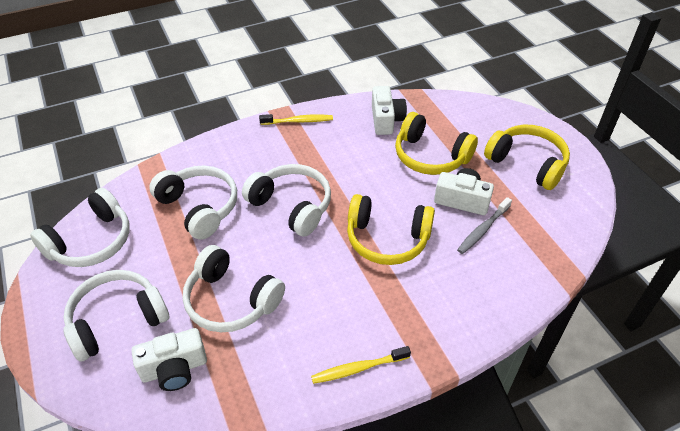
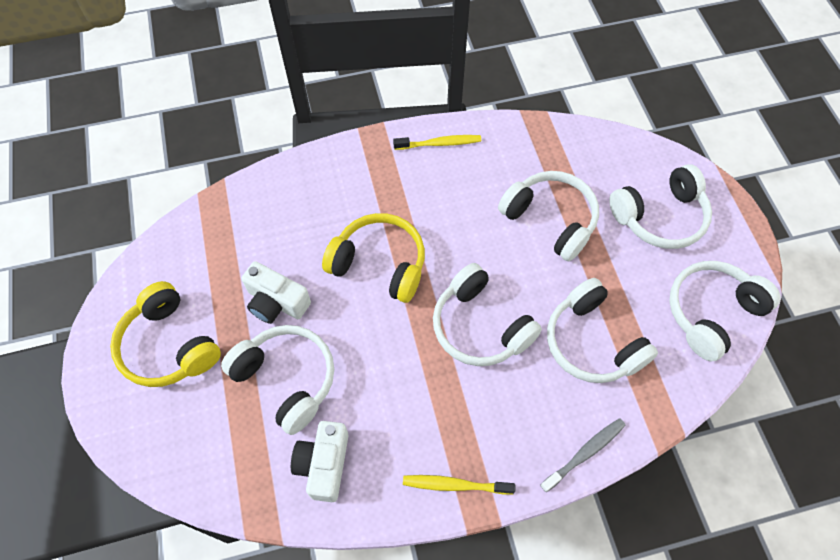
camera: 170 degrees left, 15 degrees up
(174, 369) = (598, 166): white camera -> none
(430, 156) = (286, 379): yellow headphones -> white headphones
(483, 230) = (271, 259): grey toothbrush -> grey toothbrush (585, 453)

